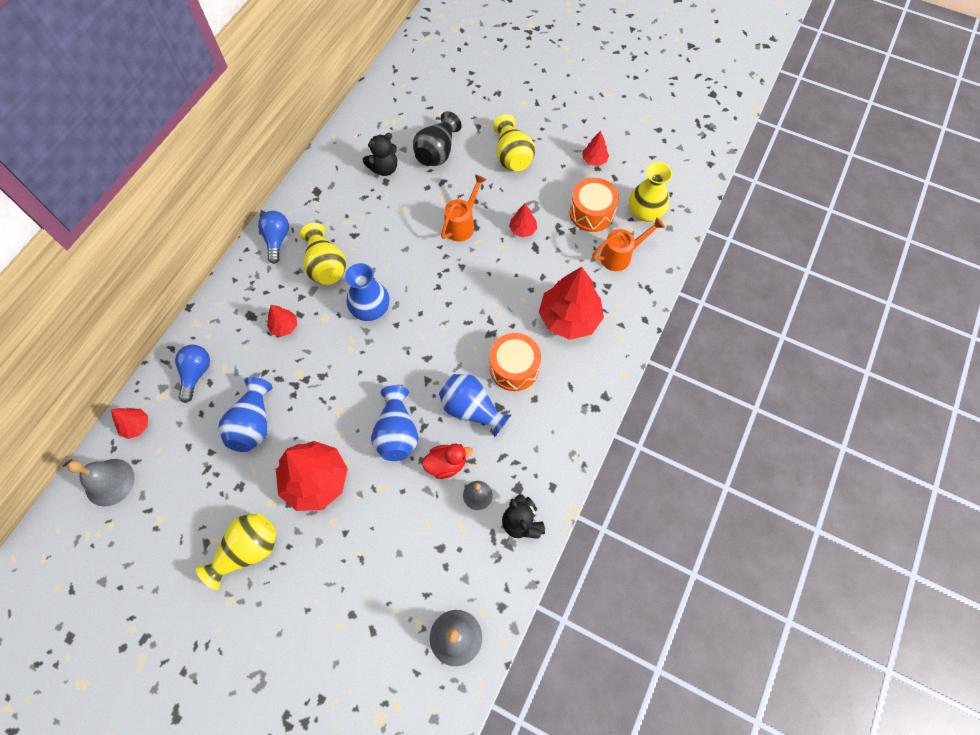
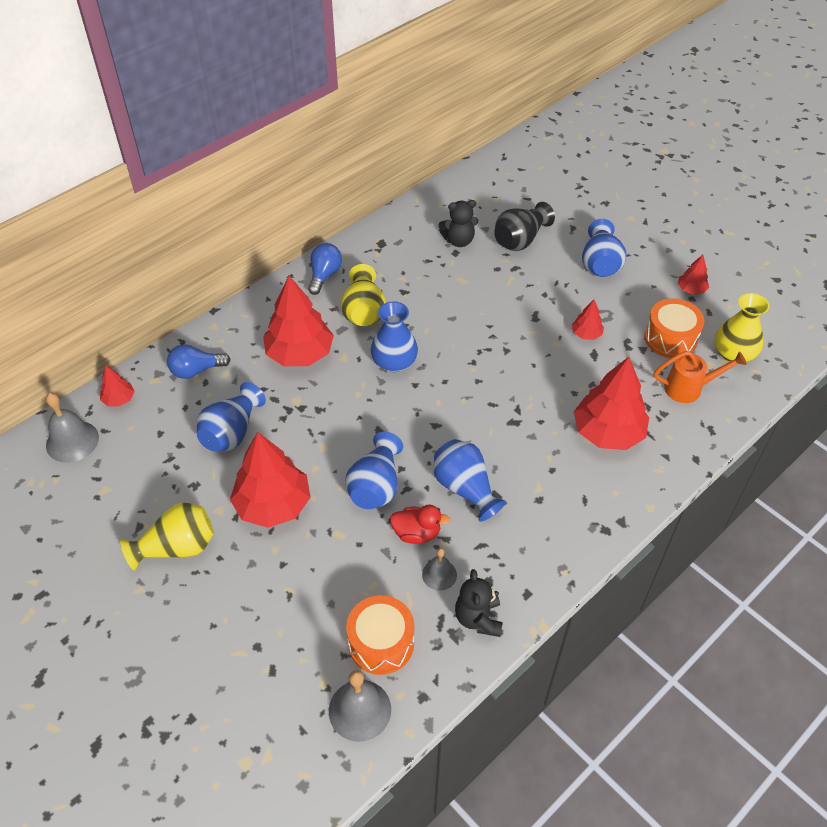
camera: 20 degrees right, 15 degrees down
(196, 373) = (196, 370): blue light bulb -> blue light bulb turned 135 degrees counterclockwise
(284, 326) = (300, 354): red tree -> red tree, size x2.13
(462, 224) = (521, 312): orange watering can -> none
(512, 156) = (600, 264): yellow vase -> blue vase
(514, 368) = (527, 462): orange drum -> orange drum (381, 643)

